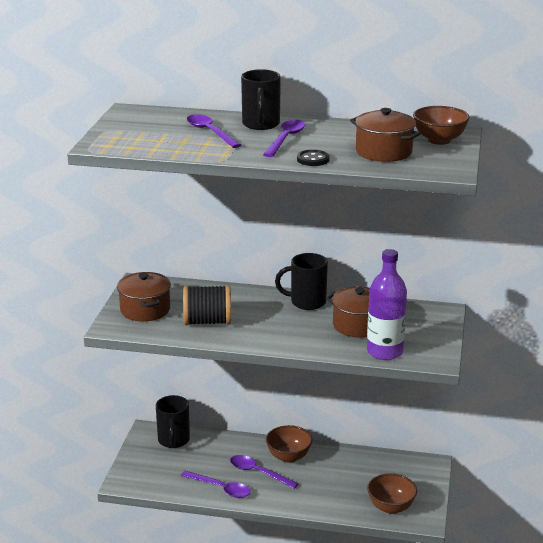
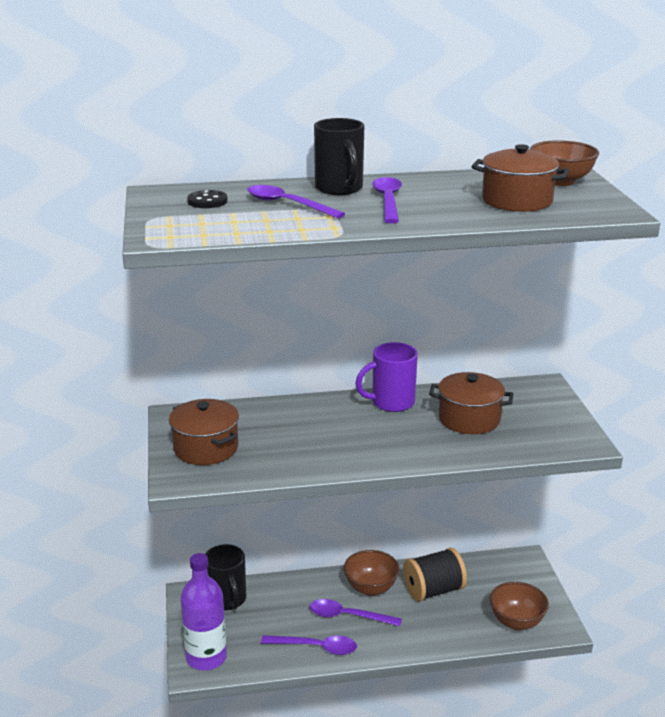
camera: 20 degrees left, 0 degrees up
(207, 322) = (294, 449): black spool -> black spool (433, 590)
(306, 302) = (391, 402): black mug -> purple mug
(313, 159) = (447, 219): black button -> black button (207, 201)
(384, 351) = (522, 445): purple bottle -> purple bottle (206, 657)

